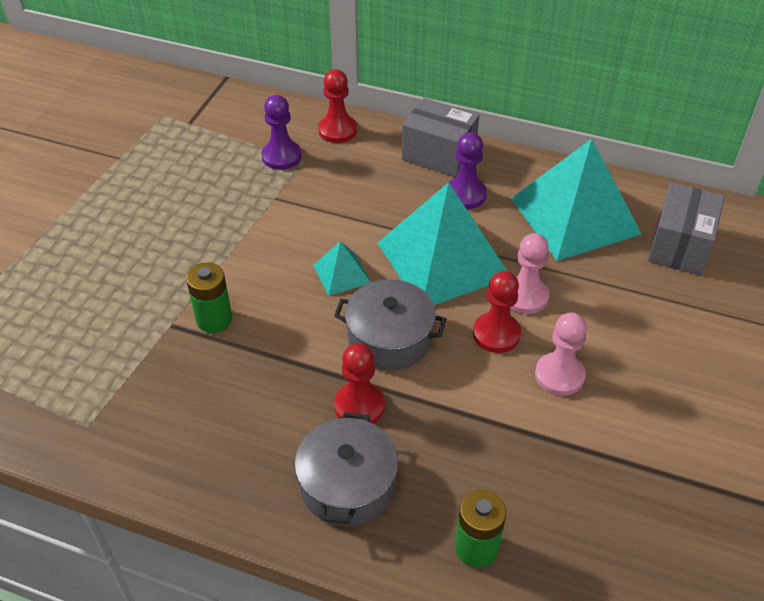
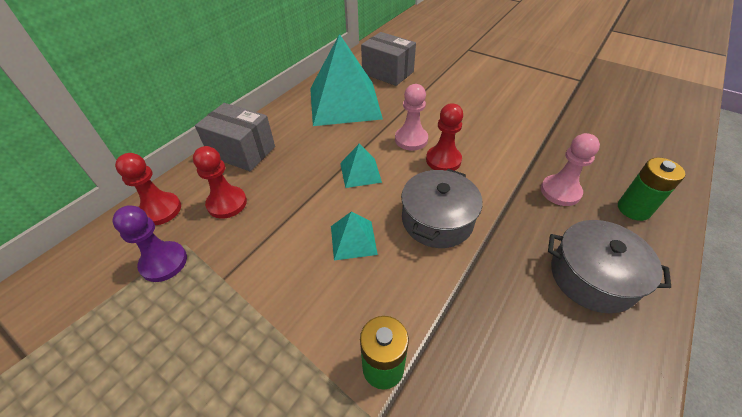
camera: 75 degrees left, 0 degrees up
(359, 406) = (508, 254): red pawn -> red pawn (227, 203)
(438, 155) = (242, 151): grey box -> grey box turned 75 degrees clockwise
(443, 259) = (360, 172): turquoise pyramid -> turquoise pyramid, size x0.45
(465, 195) = (296, 146): purple pawn -> none
(559, 375) = (484, 140): pink pawn -> pink pawn (560, 191)

